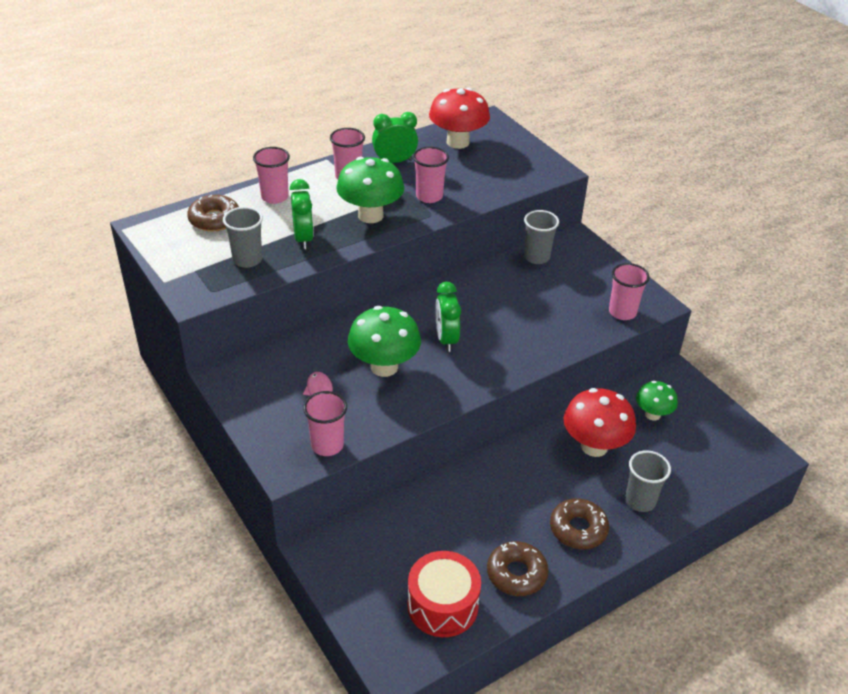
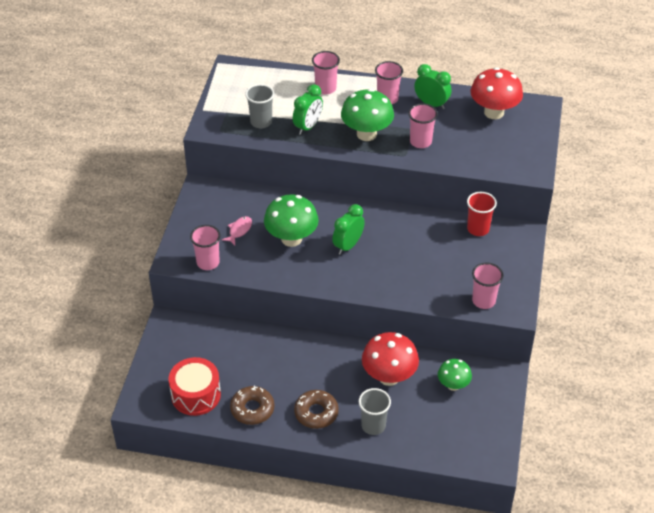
camera: 45 degrees right, 5 degrees up
(214, 219) = (274, 84): brown donut -> none
(536, 257) = (478, 229): grey cup -> red cup

